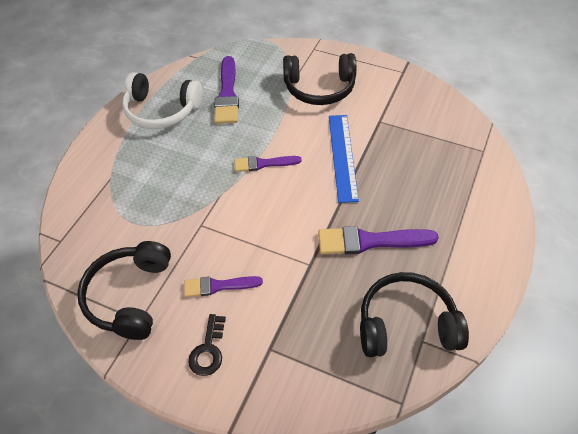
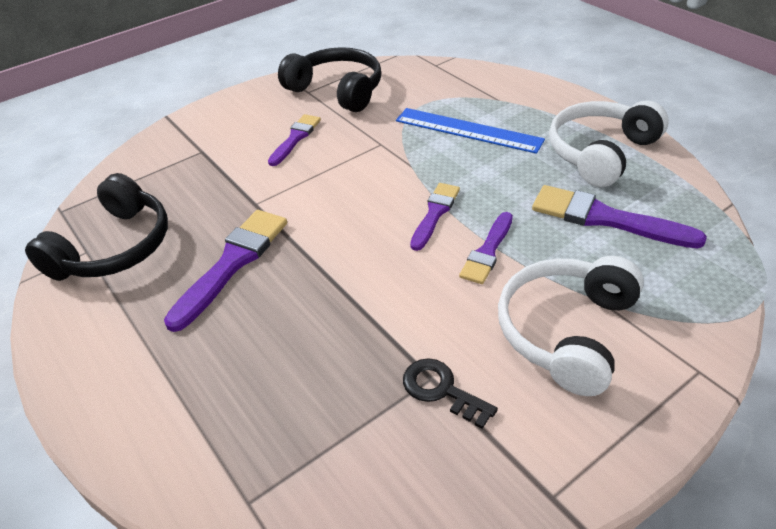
camera: 120 degrees right, 10 degrees down
(208, 350) = (240, 119): black key -> black key (441, 390)
(282, 130) = (487, 251): none -> purple brush
(319, 88) = (567, 332): black headphones -> white headphones
(342, 156) = (388, 295): blue ruler -> blue ruler (468, 130)

